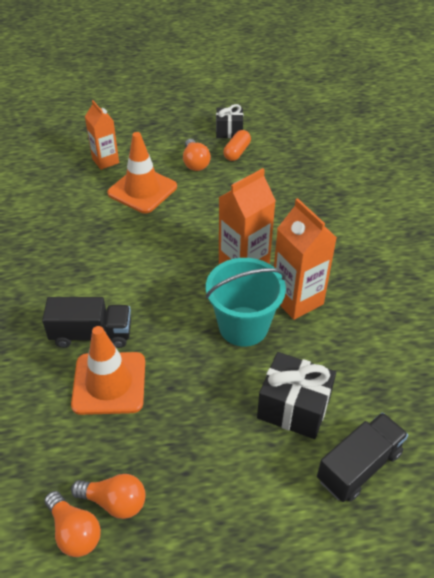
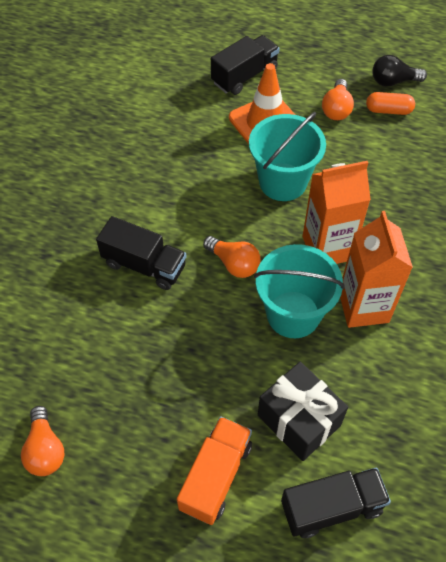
camera: 25 degrees right, 10 degrees up
(105, 161) = (244, 76): orange carton -> black truck
(109, 383) = (138, 321): orange traffic cone -> none
(115, 502) = (90, 438): orange light bulb -> orange light bulb (234, 264)
(180, 229) = (283, 182): none -> turquoise bucket
(229, 131) = (393, 81): black gift -> black light bulb
(237, 152) = (388, 110): orange capsule -> orange capsule turned 45 degrees clockwise
(248, 484) = (215, 476): none -> orange truck

